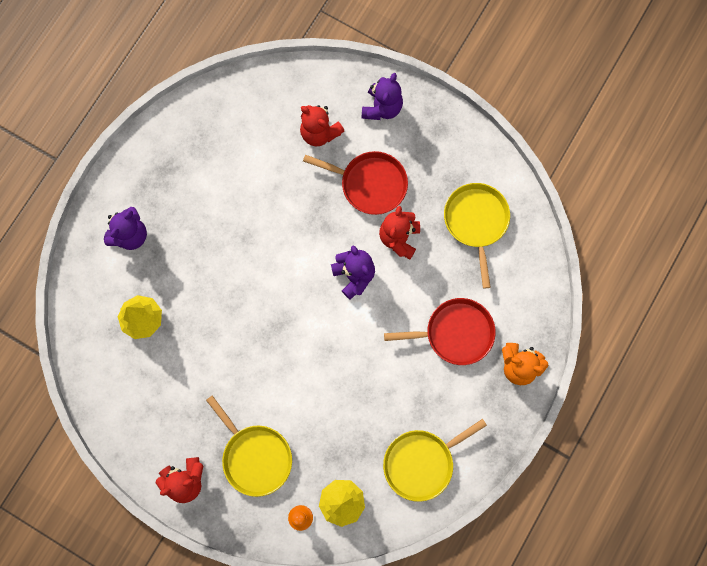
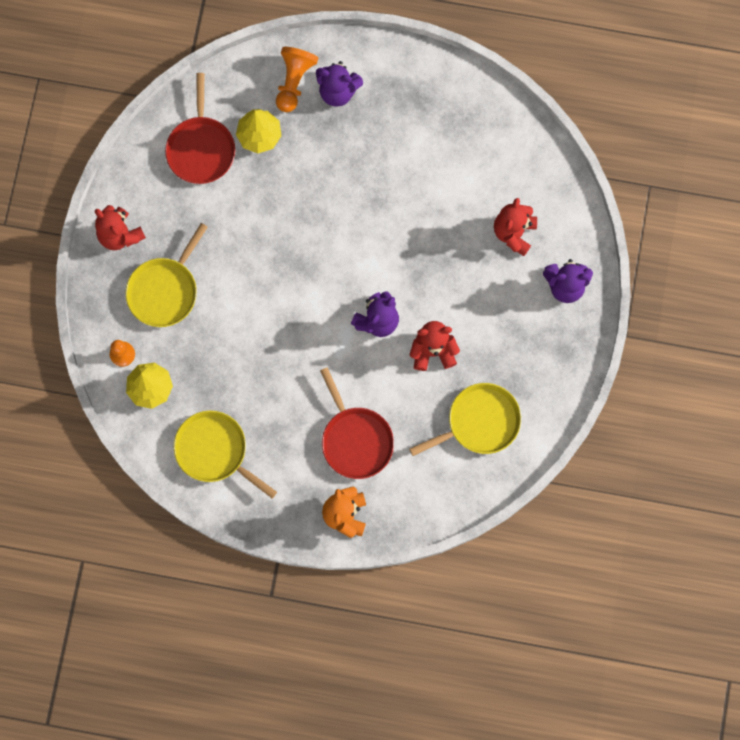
camera: 70 degrees right, 0 degrees up
(105, 270) = (294, 82): none -> orange pawn
(370, 184) = (479, 302): red pan -> red pan (201, 149)

